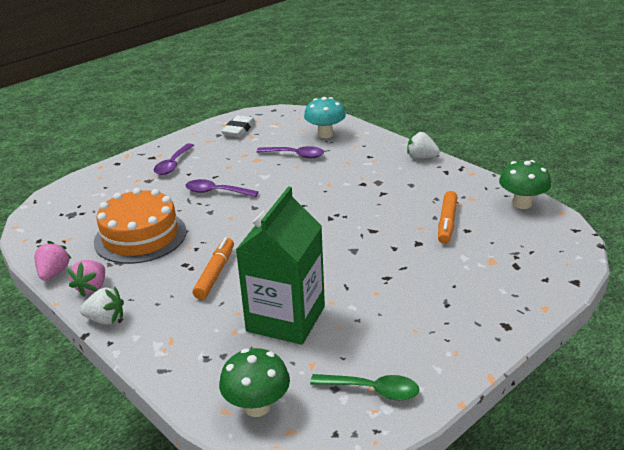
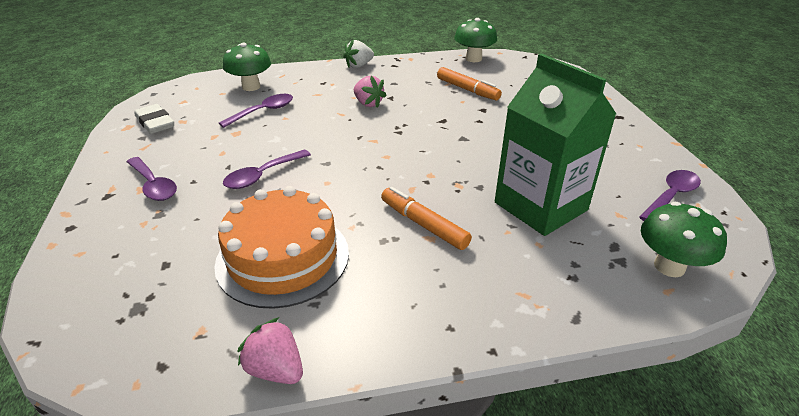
camera: 60 degrees left, 5 degrees up
(92, 288) = (355, 335): pink strawberry -> pink strawberry (368, 103)
(106, 319) = (440, 341): white strawberry -> none
(325, 134) = (251, 87): turquoise mushroom -> green mushroom
(372, 390) = (671, 196): green spoon -> purple spoon

